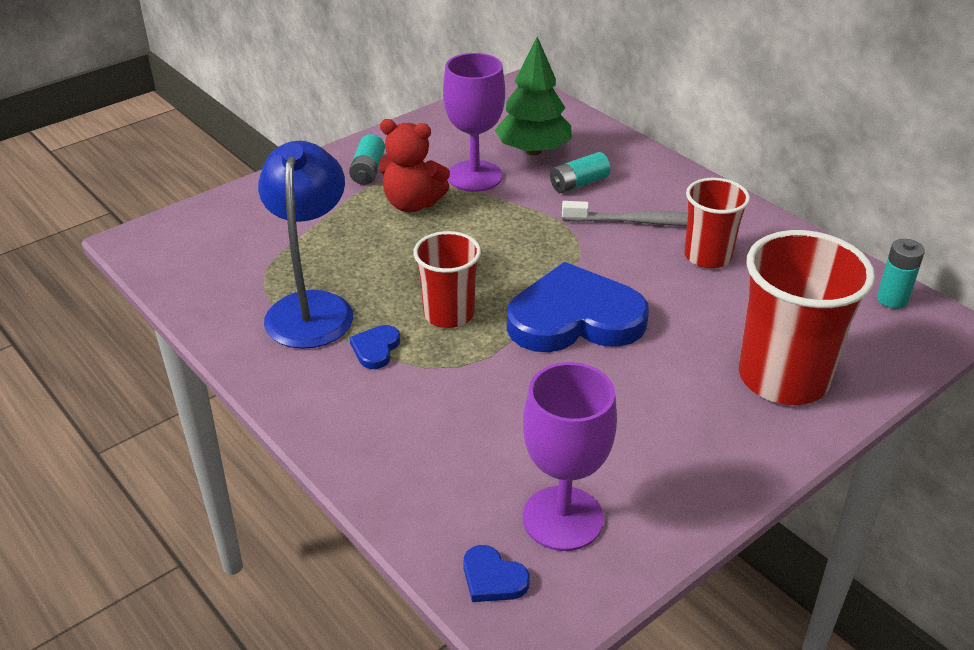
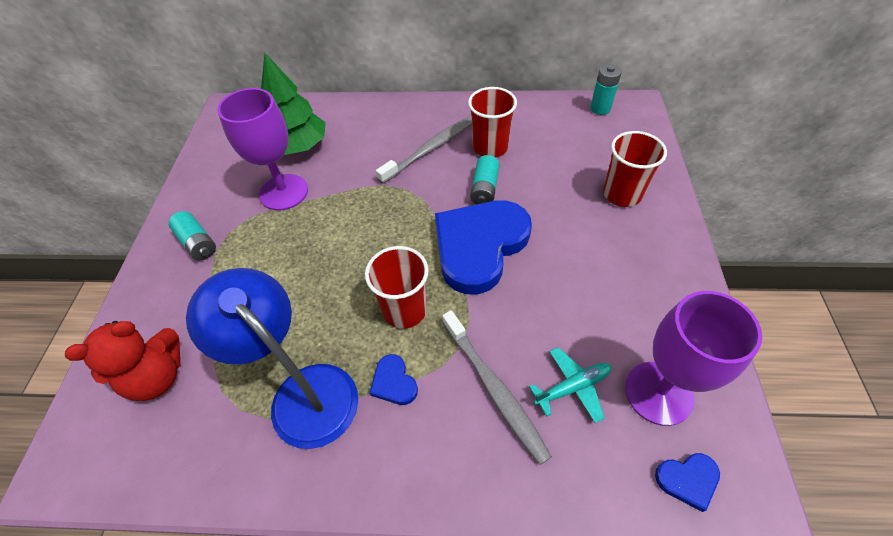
camera: 45 degrees left, 15 degrees up
(412, 204) = (267, 245): red teddy bear -> red teddy bear (157, 376)
(438, 410) = (494, 389): none -> grey toothbrush
(498, 457) = (572, 387): none -> turquoise plane
(578, 183) = (358, 151): turquoise battery -> turquoise battery (484, 189)
(783, 378) = (622, 194): red cup -> red cup, size x0.60

